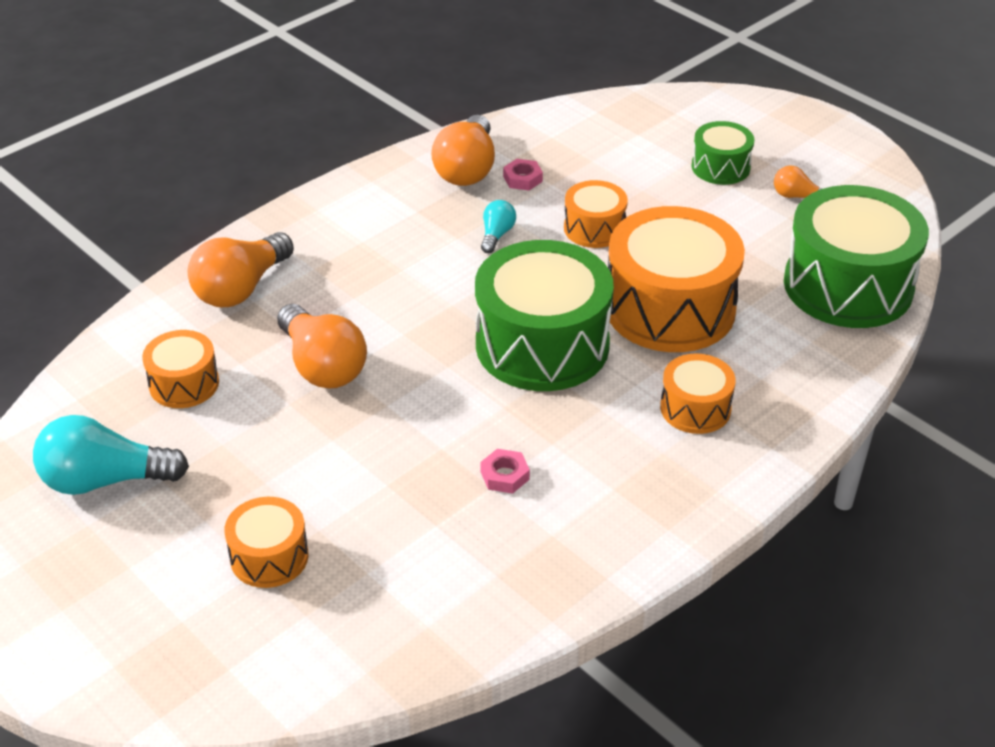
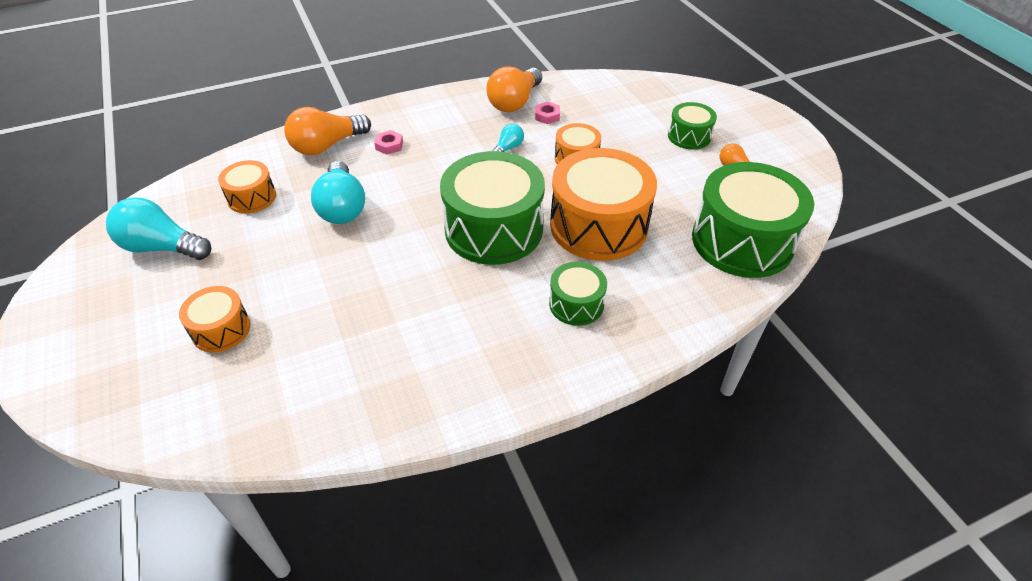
camera: 20 degrees right, 5 degrees up
(322, 366) = (342, 207): orange light bulb -> turquoise light bulb
(504, 475) = (411, 316): pink nut -> pink nut (389, 145)
(695, 408) = (576, 304): orange drum -> green drum

